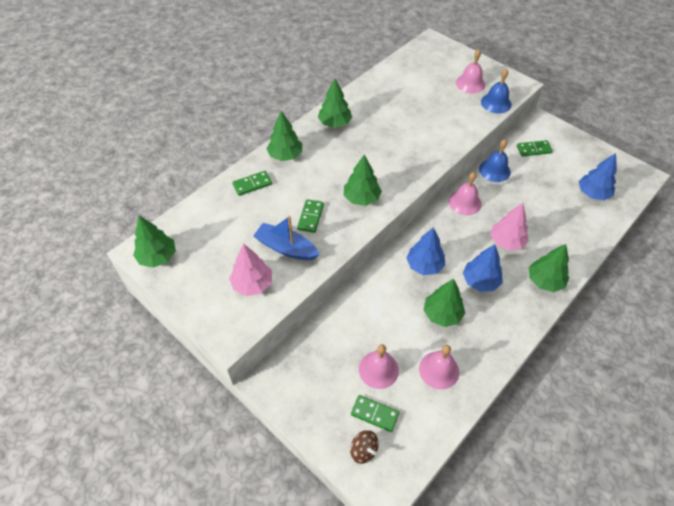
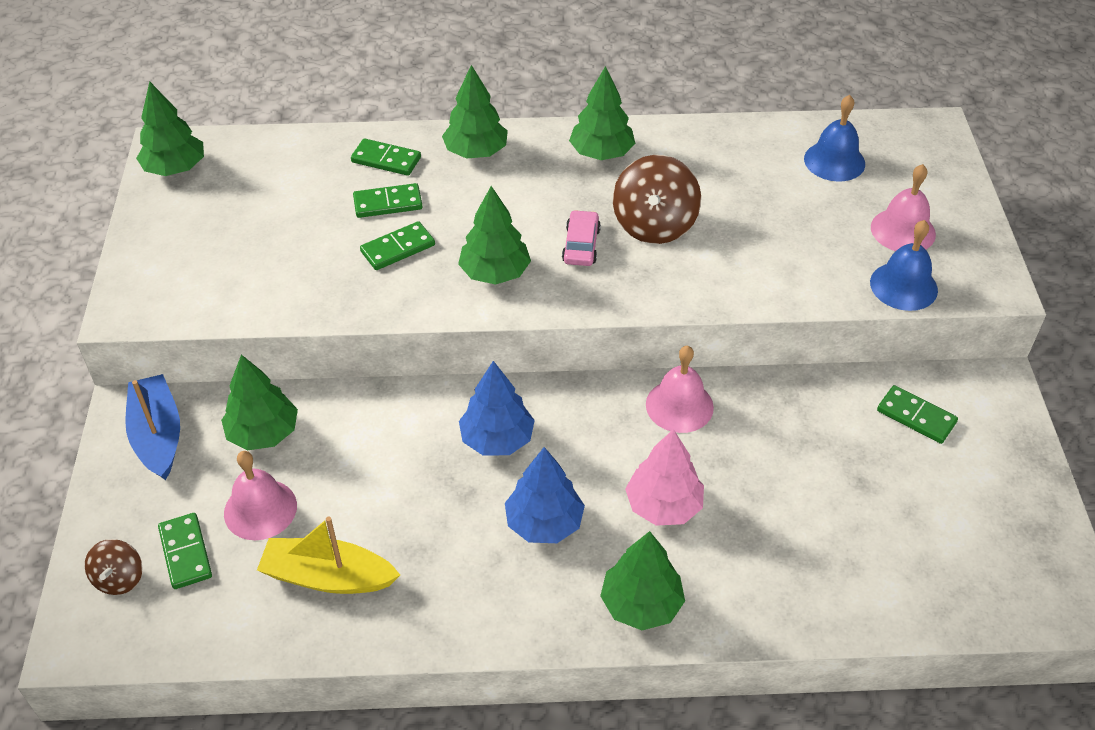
camera: 45 degrees right, 5 degrees down
(252, 284) = (225, 274): pink tree -> none
(279, 202) = (388, 203): none -> green domino
(286, 248) = (318, 263): blue boat -> blue boat (158, 435)
(377, 164) = (581, 245): none -> pink car
(391, 138) = (654, 225): none -> brown spinning top
(439, 370) = (328, 577): pink bell -> yellow boat
(442, 314) = (430, 517): green tree -> green tree (263, 433)
(494, 170) = (797, 397): blue bell -> blue bell (834, 161)
(592, 193) = (923, 556): blue tree -> none

